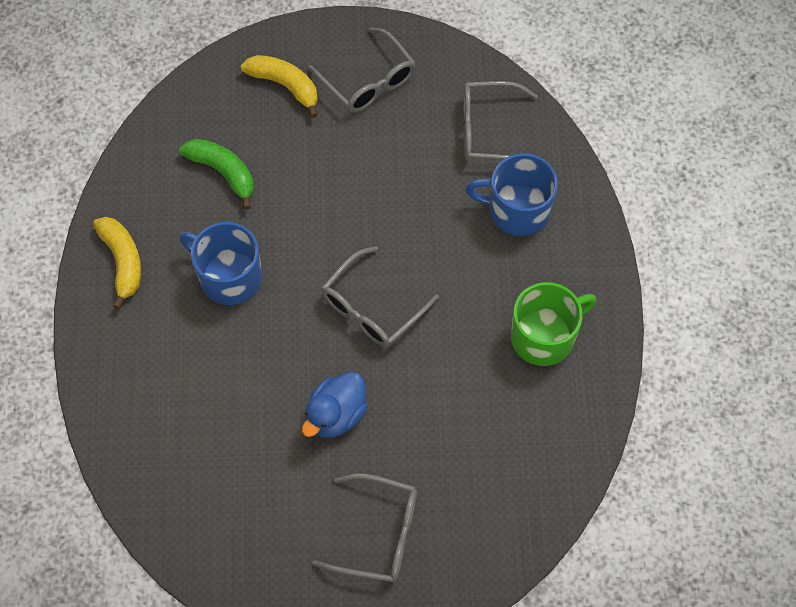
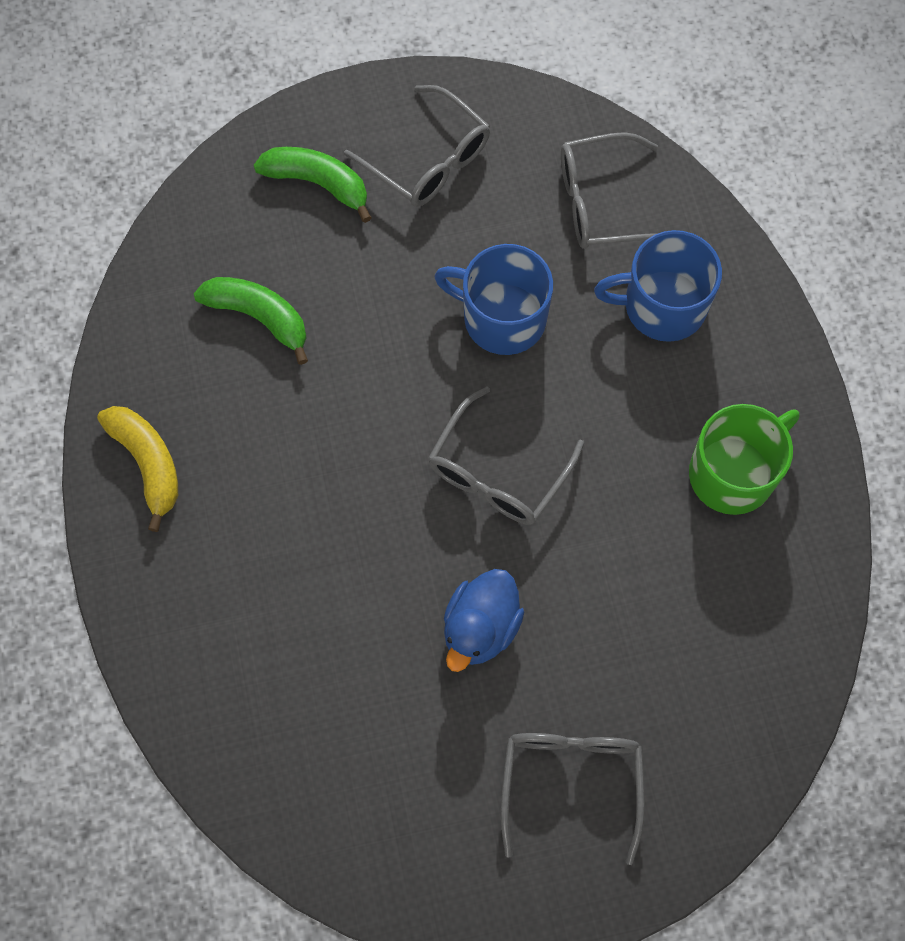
camera: 10 degrees left, 5 degrees up
(229, 276) = (297, 460): blue mug -> blue mug (502, 317)
(285, 86) = (318, 183): yellow banana -> green banana
(378, 534) = (571, 782): grey glasses -> grey glasses turned 90 degrees counterclockwise

